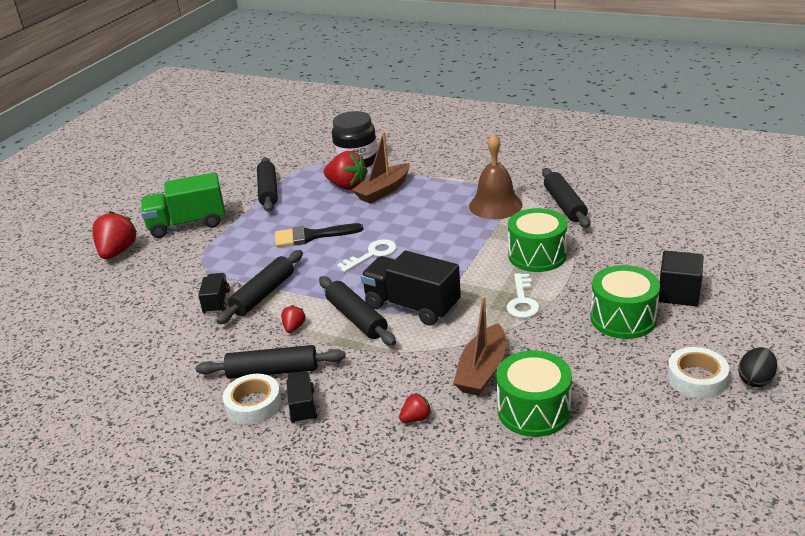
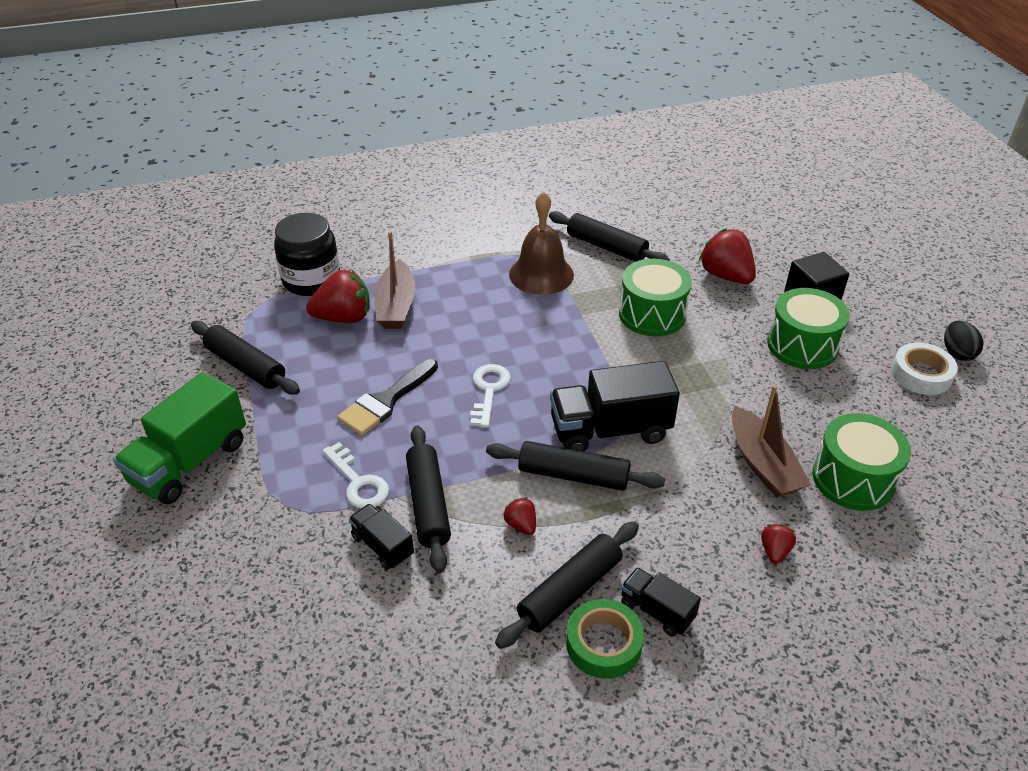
camera: 45 degrees left, 10 degrees up
(117, 252) = (134, 553): red strawberry -> red strawberry (726, 276)
(253, 404) = (603, 643): white tape -> green tape
(522, 301) = (702, 370): white key -> white key (358, 482)

